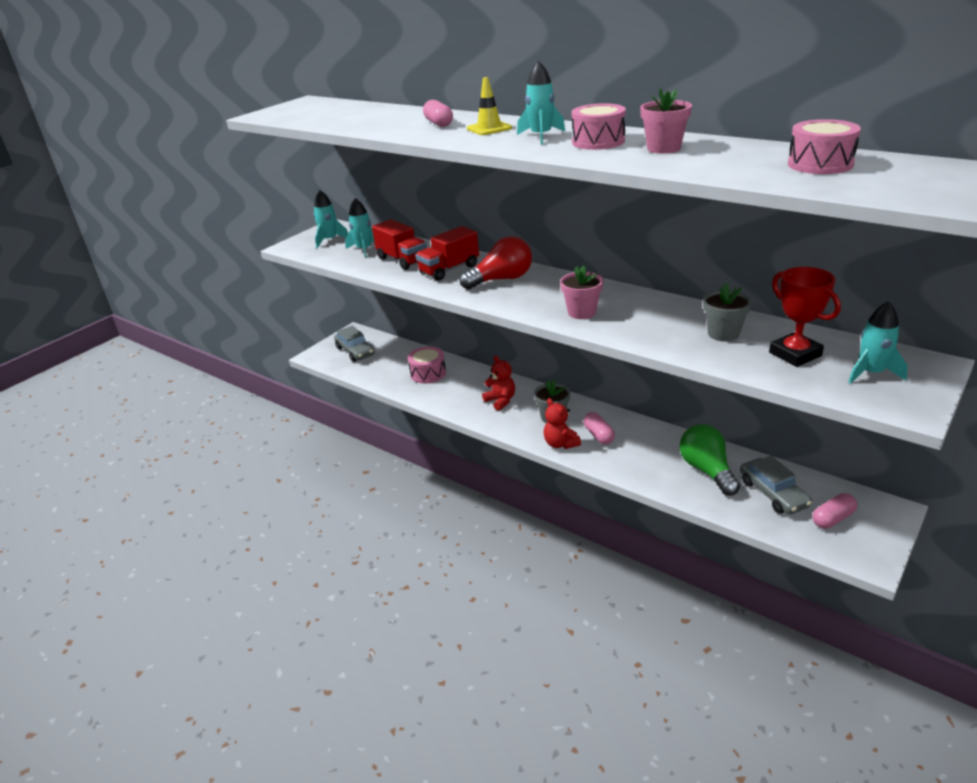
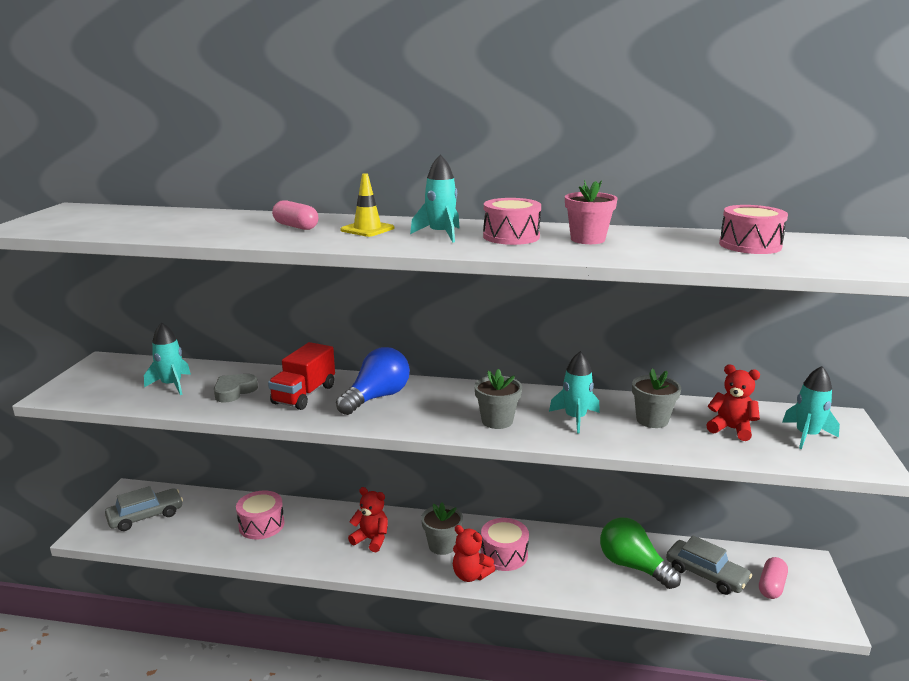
camera: 30 degrees left, 10 degrees down
(330, 240) = (112, 379): turquoise rocket -> turquoise rocket (575, 418)
(355, 351) = (146, 516): grey car -> grey car turned 60 degrees counterclockwise
(402, 260) = (234, 391): red truck -> grey heart
(502, 279) = (377, 397): red light bulb -> blue light bulb
(582, 312) = (497, 421): pink flower pot -> grey flower pot
(598, 435) = (504, 555): pink capsule -> pink drum
(795, 354) = (731, 429): red trophy -> red teddy bear

